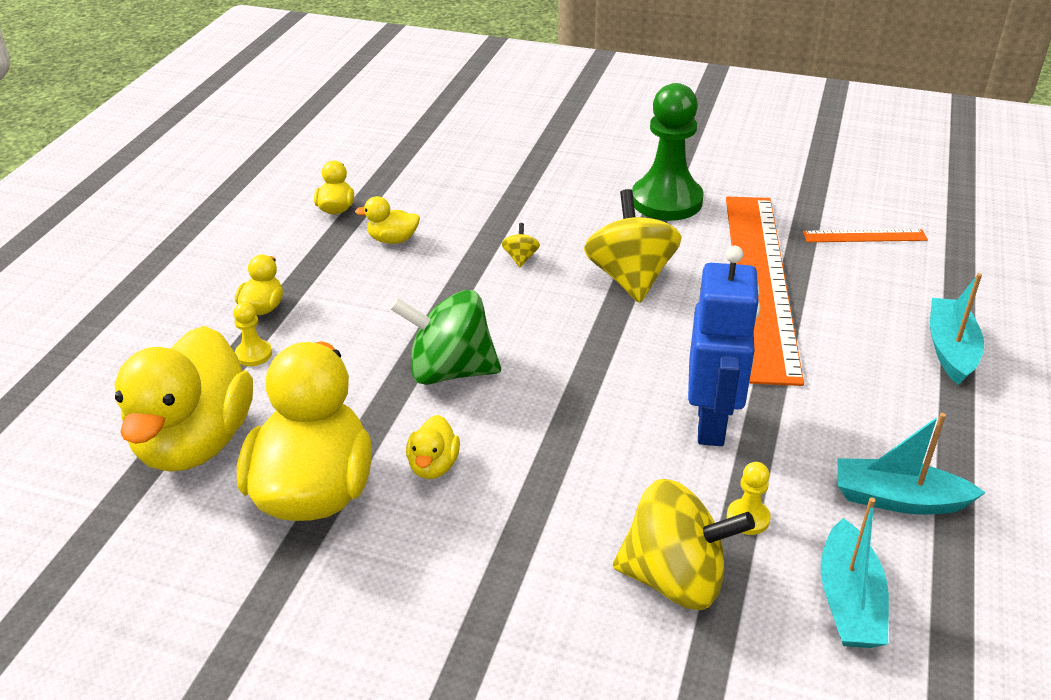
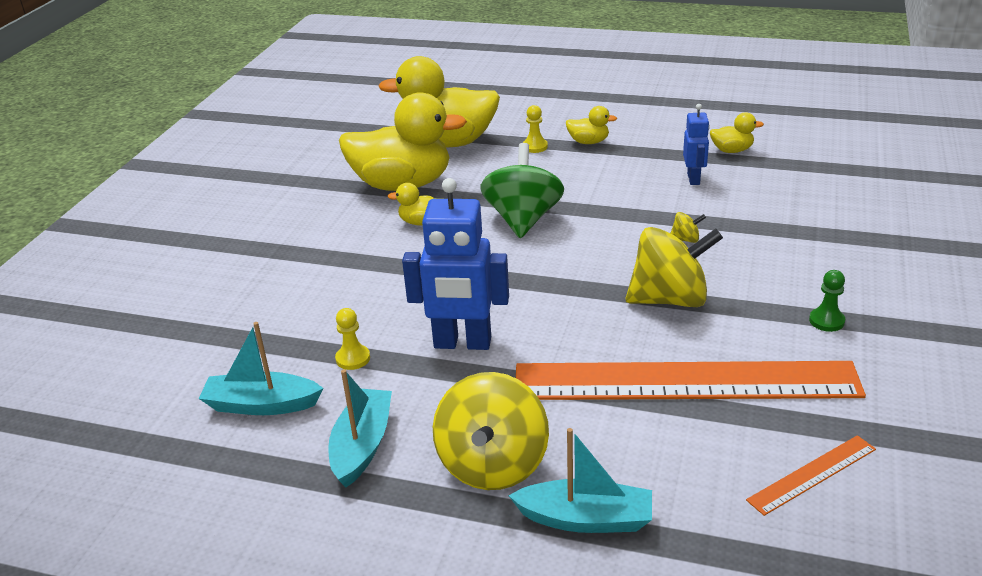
camera: 90 degrees right, 5 degrees down
(393, 240) = (694, 179): yellow duck -> blue robot
(666, 201) = (826, 321): green pawn -> green pawn, size x0.42
(675, 578) = (302, 323): yellow spinning top -> yellow spinning top (493, 464)
(864, 236) = (812, 474): orange ruler -> orange ruler turned 60 degrees clockwise

